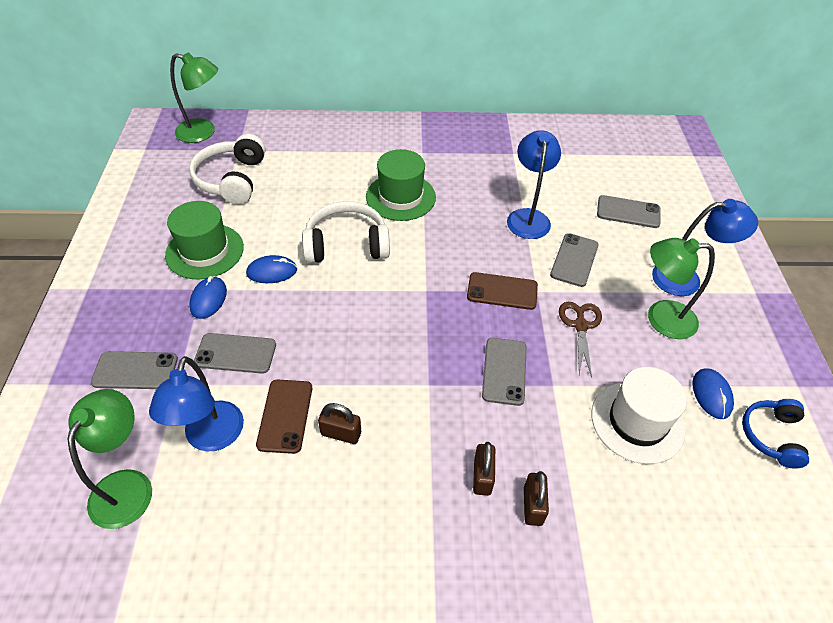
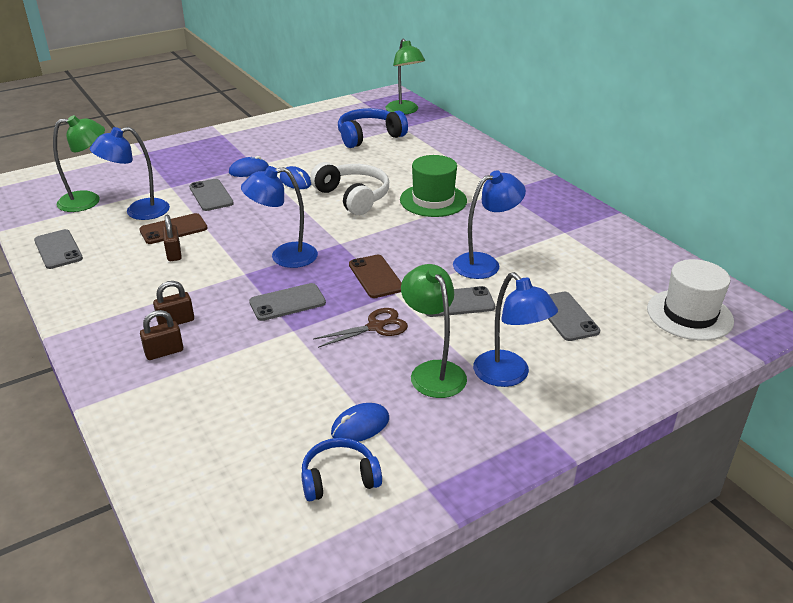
camera: 60 degrees right, 15 degrees down
(135, 371) = (171, 171): grey phone -> grey phone (58, 249)
(205, 251) = (290, 154): green hat -> none
(232, 179) = (369, 137): white headphones -> blue headphones
(419, 341) = (284, 256): none -> blue lamp
(637, 422) = (289, 386): white hat -> white hat (689, 315)

